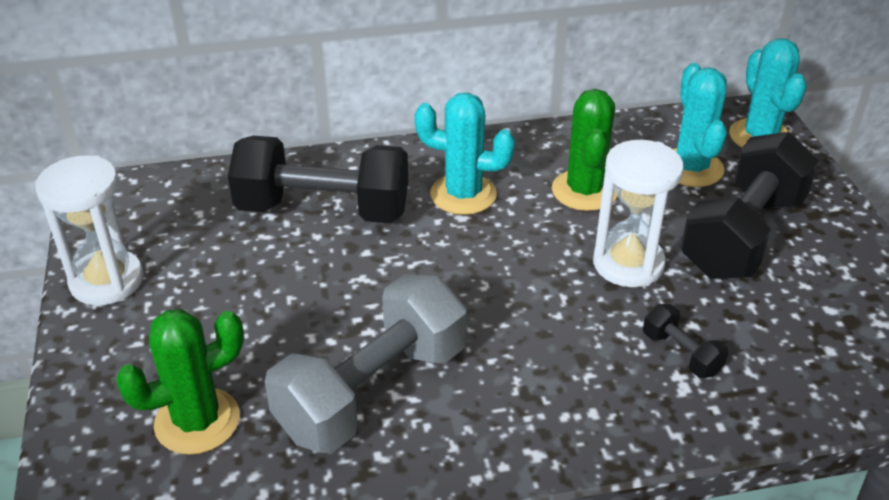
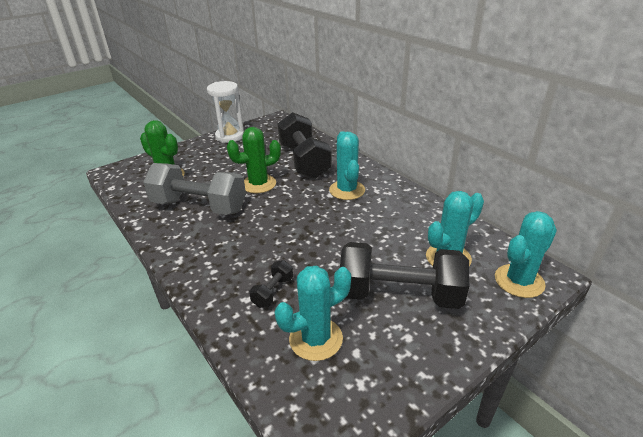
camera: 65 degrees right, 5 degrees down
(584, 191) = (385, 224): green cactus -> green cactus (258, 184)
(628, 264) = (335, 255): white hourglass -> none
(795, 338) = (316, 339): none -> turquoise cactus

